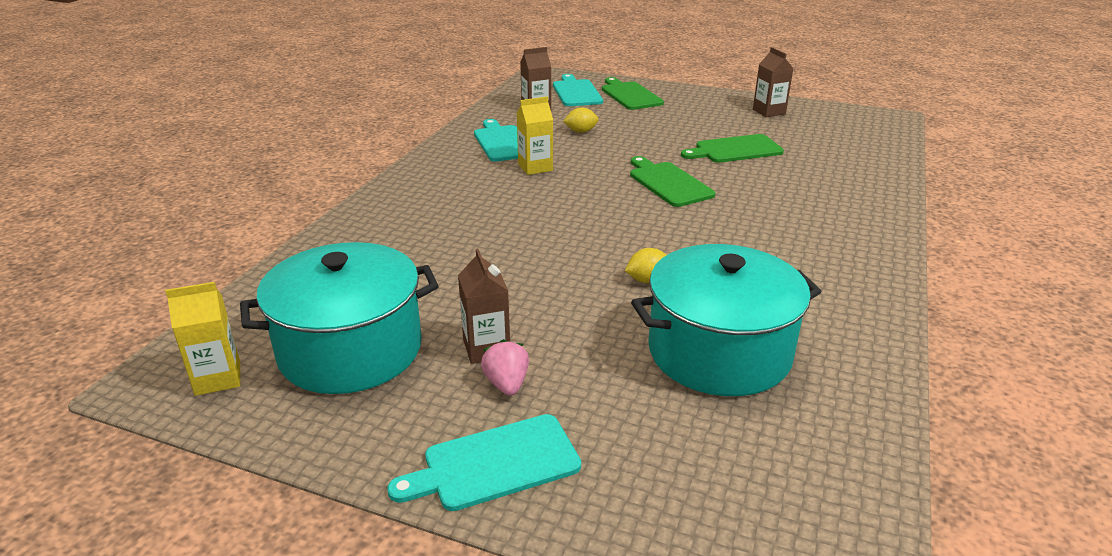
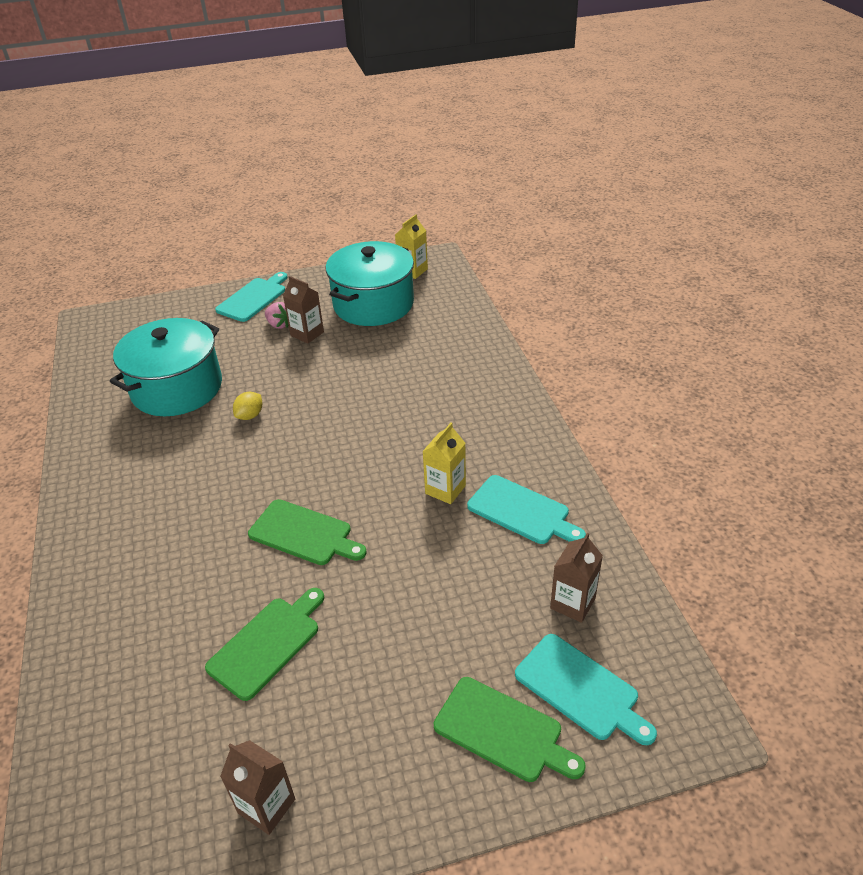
camera: 145 degrees right, 10 degrees up
(581, 131) = (468, 581): yellow lemon -> none

